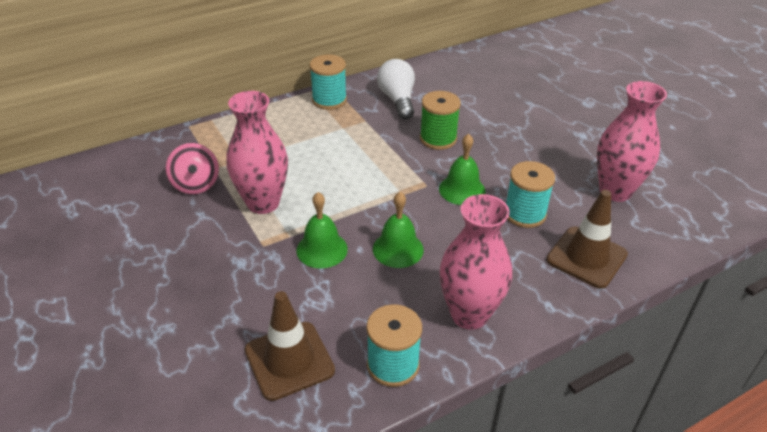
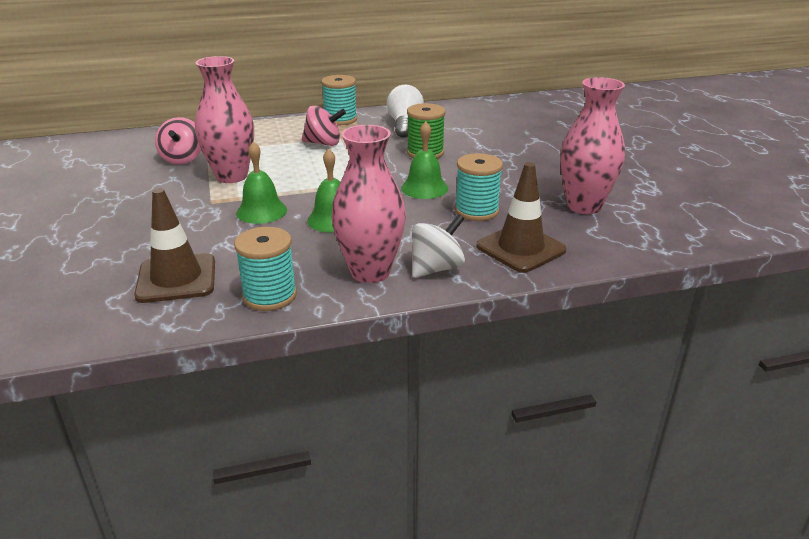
camera: 15 degrees right, 10 degrees down
(331, 139) = (323, 143): none -> pink spinning top
(526, 298) = (436, 268): none -> white spinning top

